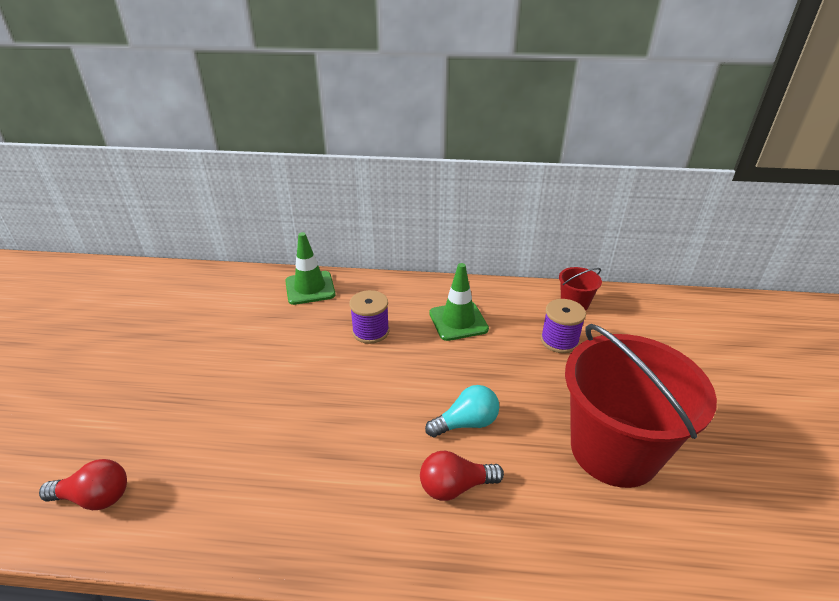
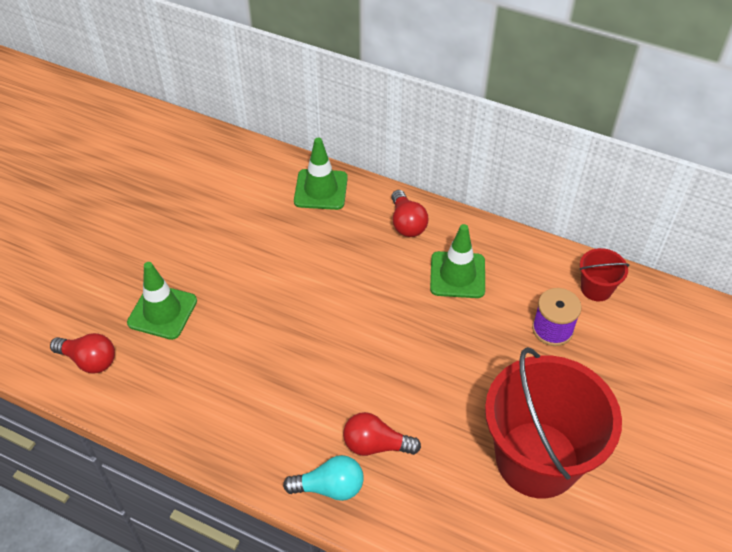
camera: 20 degrees right, 15 degrees up
(177, 423) = (162, 312): none -> green traffic cone
(370, 331) = (363, 262): purple spool -> none
(396, 295) = (406, 223): none -> red light bulb
(466, 423) = (412, 390): turquoise light bulb -> turquoise light bulb (330, 487)

